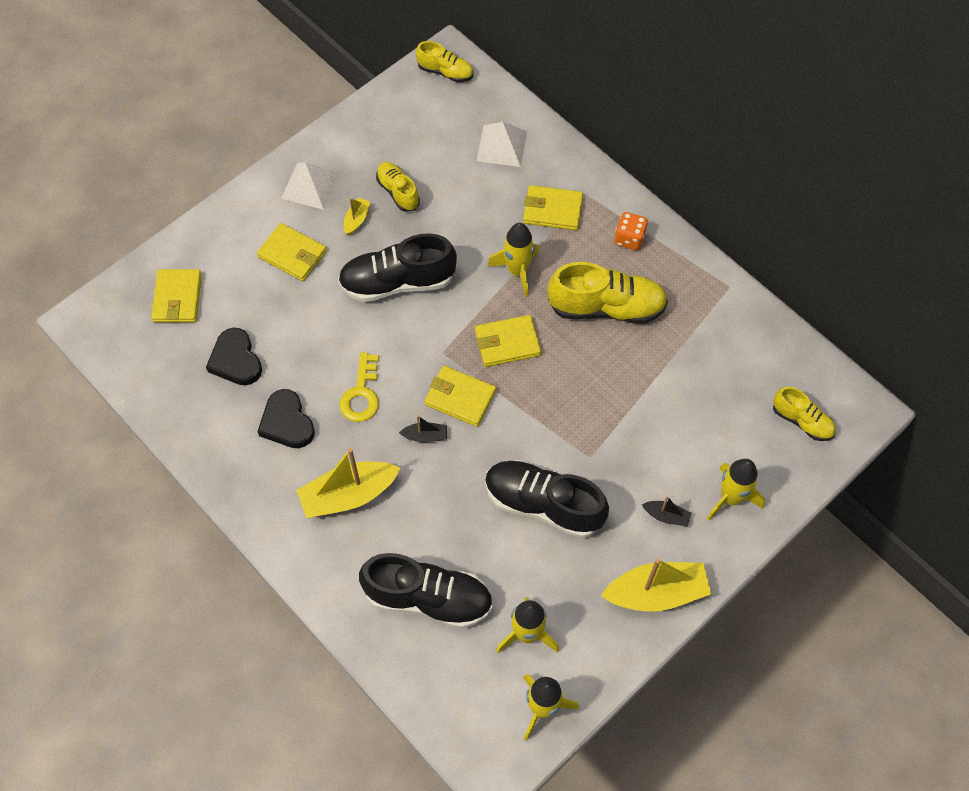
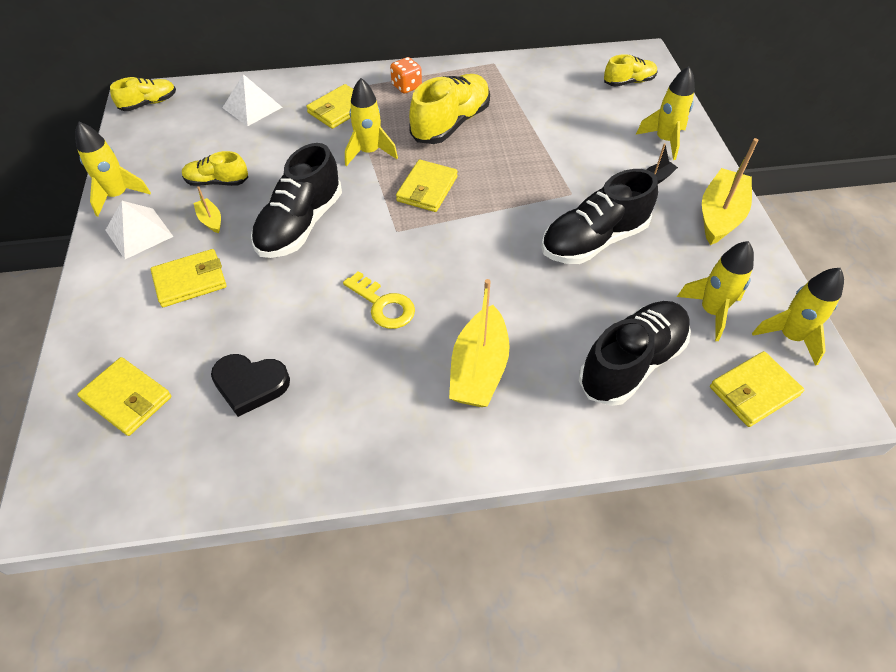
camera: 55 degrees left, 10 degrees down
(287, 422) = (359, 378): black heart -> none
(334, 141) = (118, 196): none -> yellow rocket
(425, 436) = (466, 282): black boat -> none
(460, 398) = (450, 241): yellow wallet -> yellow wallet (753, 391)

